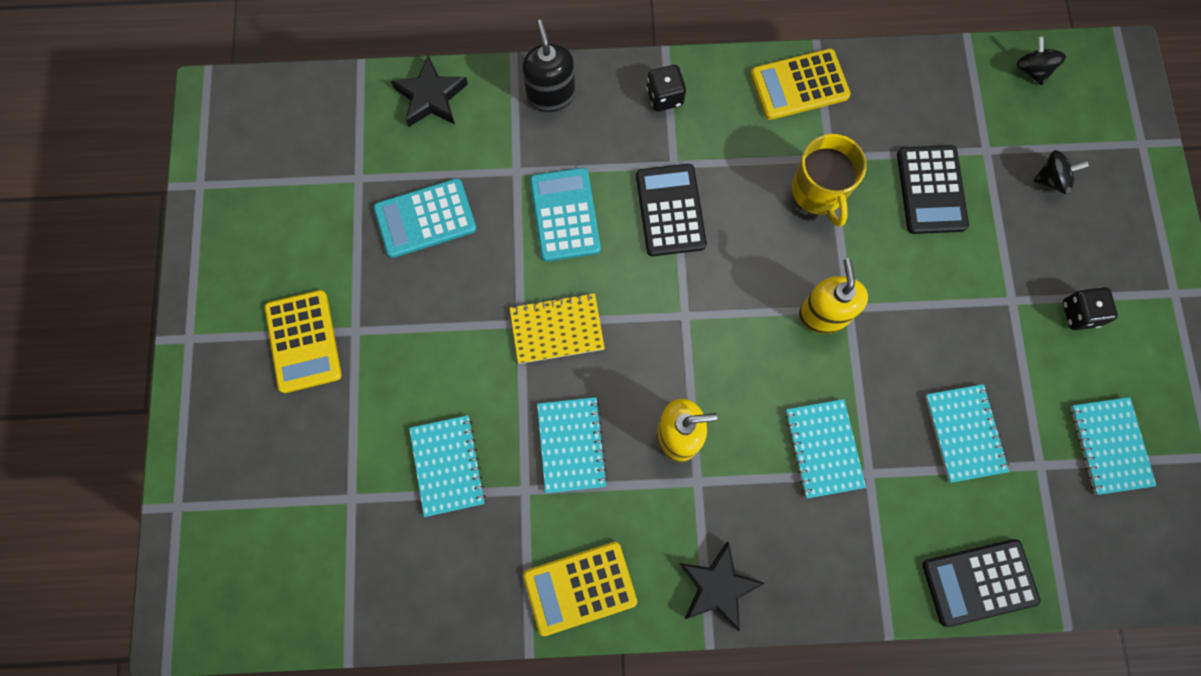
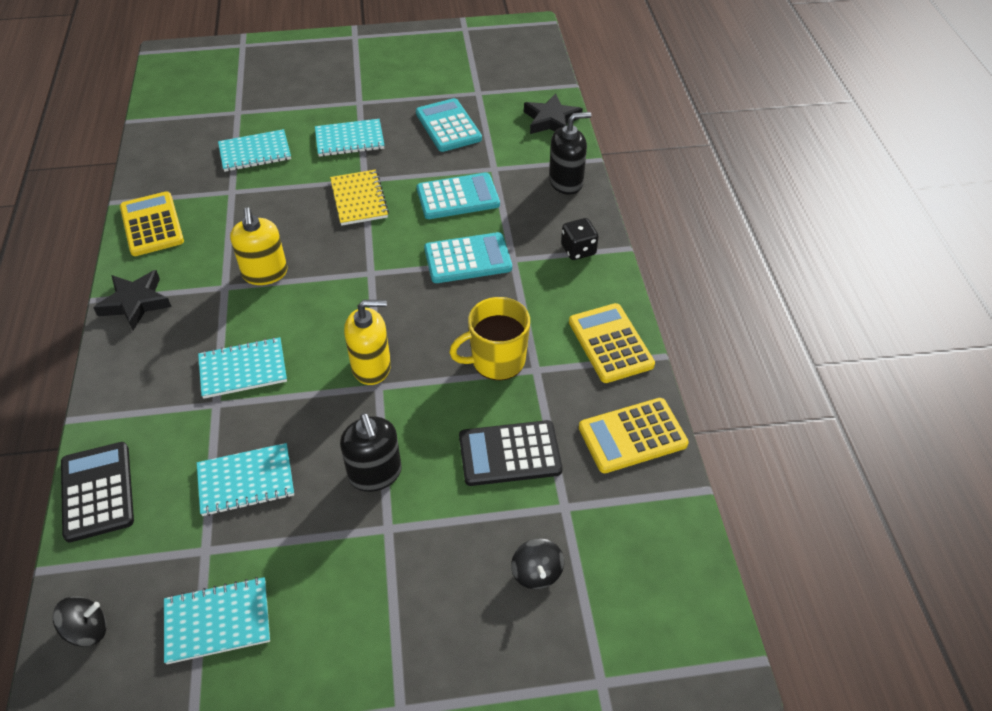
camera: 85 degrees right, 25 degrees down
(303, 341) = (351, 81): yellow calculator -> yellow calculator (632, 436)
(571, 445) = (263, 213): turquoise notebook -> turquoise notebook (349, 140)
(670, 210) = (468, 259): black calculator -> turquoise calculator
(954, 311) = (375, 474): none -> black soap dispenser
(1032, 70) = (677, 557): black spinning top -> black spinning top (87, 630)
(1079, 313) = (373, 596): black dice -> none

